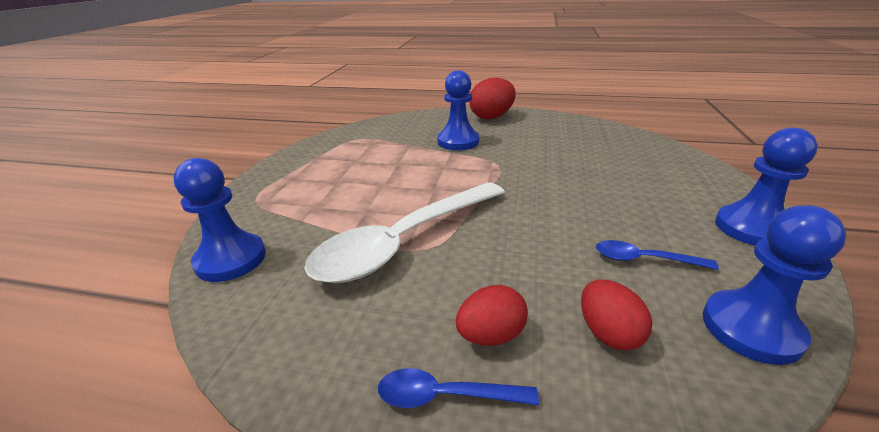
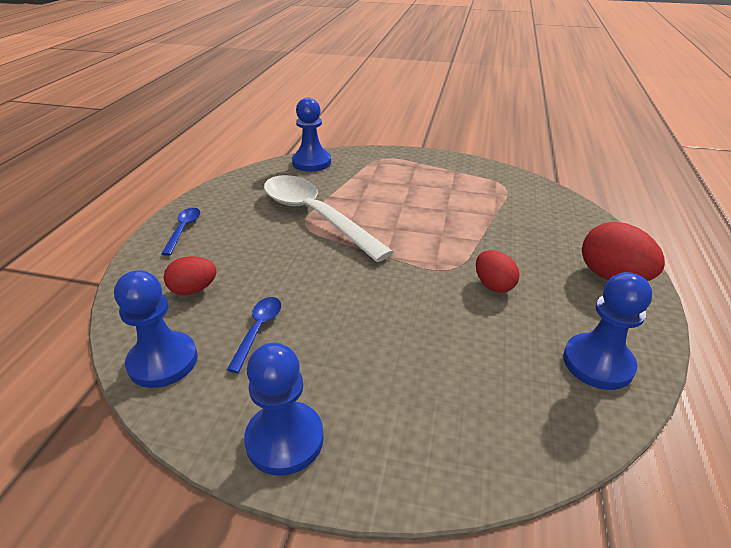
camera: 90 degrees right, 5 degrees up
(458, 141) = (510, 245): blue pawn -> blue pawn (597, 363)
(490, 335) = (214, 245): red egg -> red egg (493, 285)

